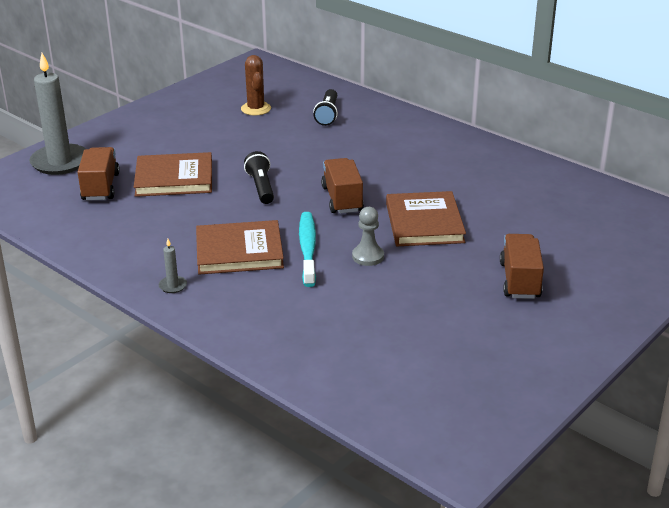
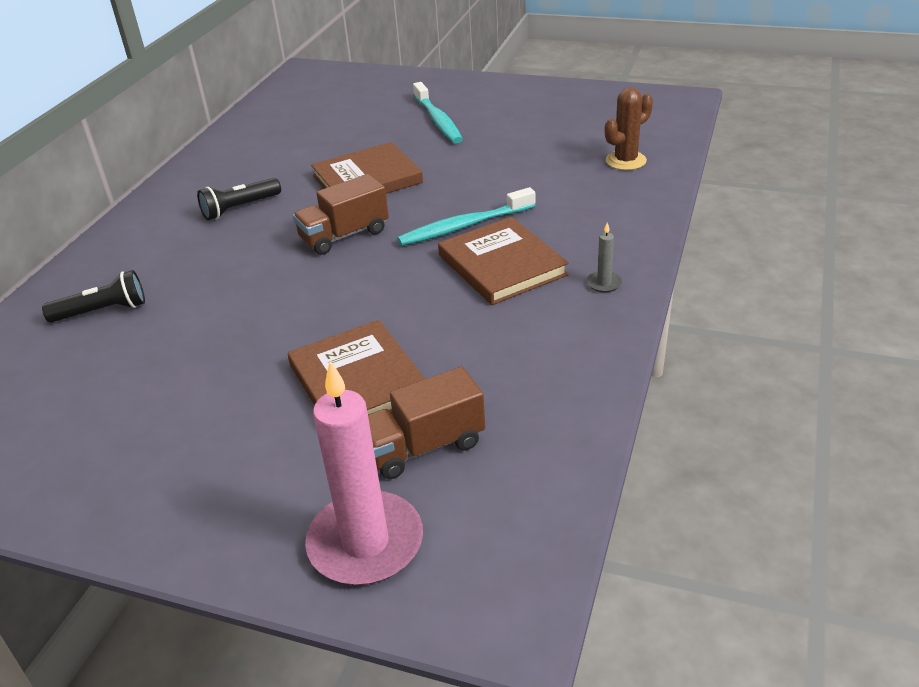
camera: 110 degrees left, 5 degrees up
(60, 162) = (365, 543): grey candle -> pink candle
(256, 109) = (90, 386): brown cactus -> brown cactus (625, 161)
(261, 187) = (345, 298): black flashlight -> black flashlight (239, 208)
(368, 256) = (453, 191): grey pawn -> none
(520, 280) = (438, 120): brown truck -> turquoise toothbrush

